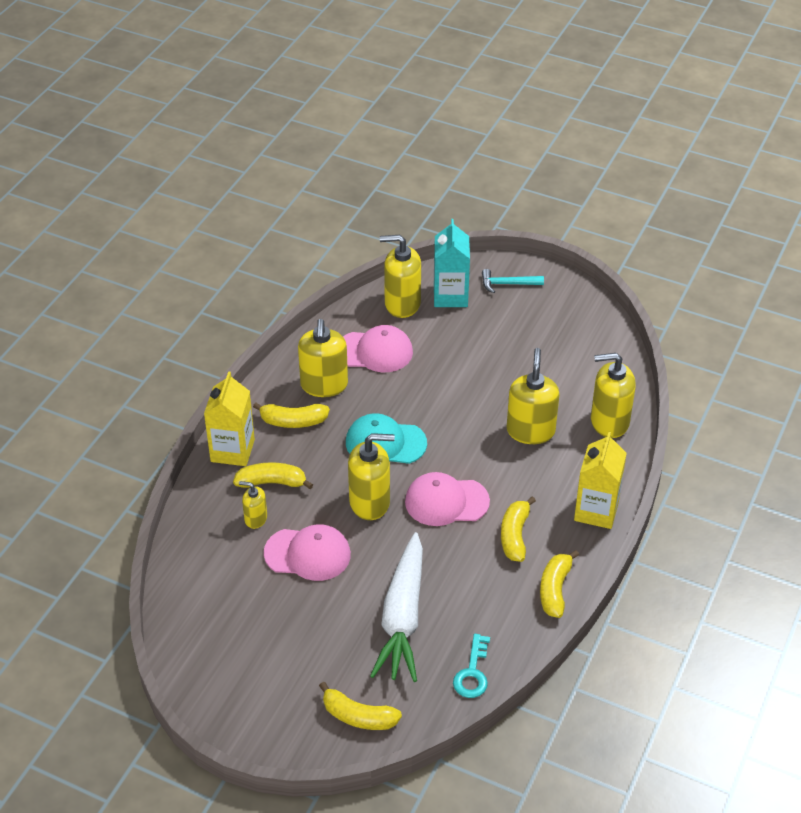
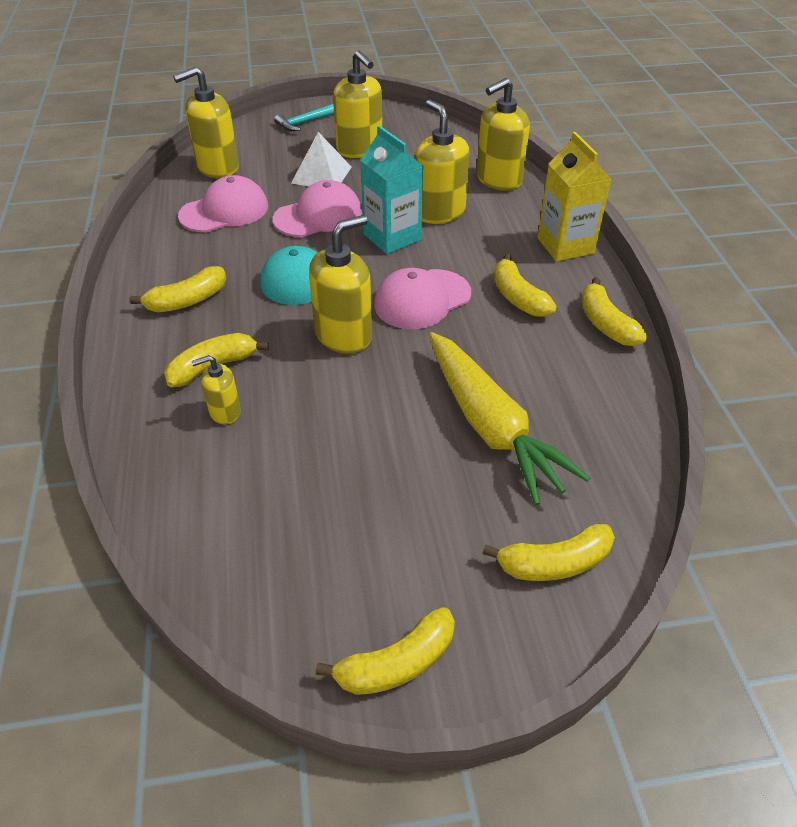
camera: 35 degrees left, 0 degrees up
(231, 714) = (396, 663): none -> yellow banana
(232, 450) = (136, 357): yellow carton -> none
(308, 554) = (322, 417): pink cap -> pink cap (318, 216)
(324, 385) = (195, 257): yellow soap dispenser -> yellow soap dispenser (359, 149)
(402, 617) = (490, 426): white carrot -> yellow carrot
(450, 296) = (260, 147): turquoise carton -> turquoise carton (392, 237)
(472, 672) = (619, 441): turquoise key -> none
(474, 349) = (321, 175): none -> white pyramid

